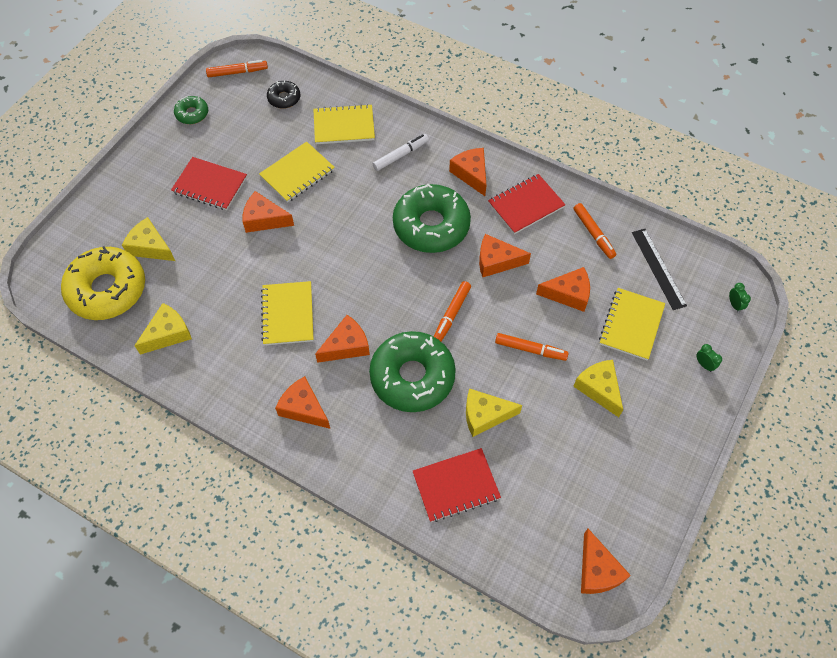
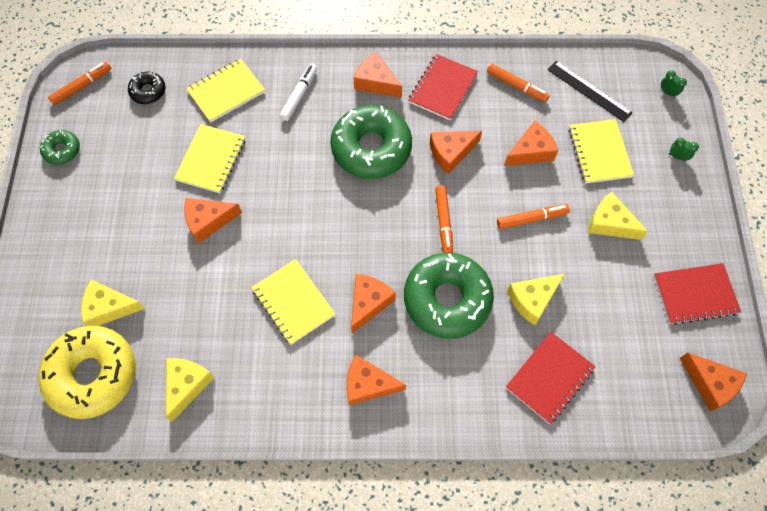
camera: 30 degrees left, 5 degrees up
(210, 185) = (130, 214): red notebook -> red notebook (695, 294)

